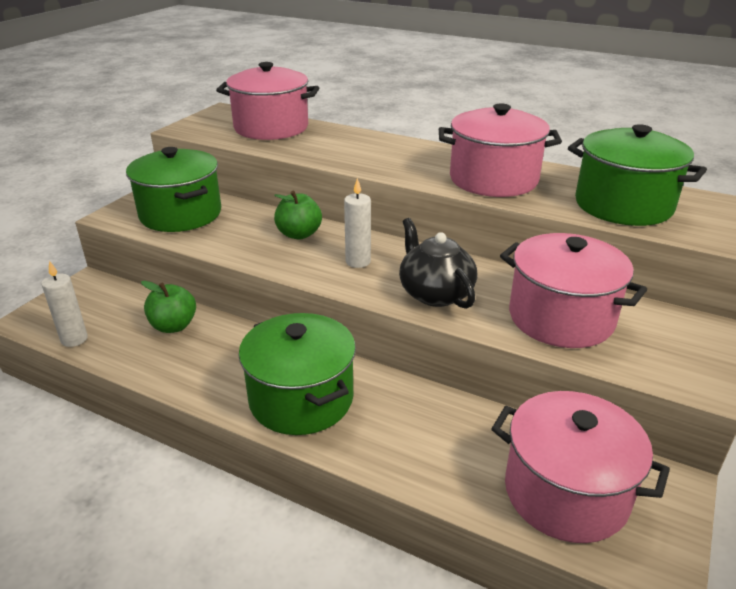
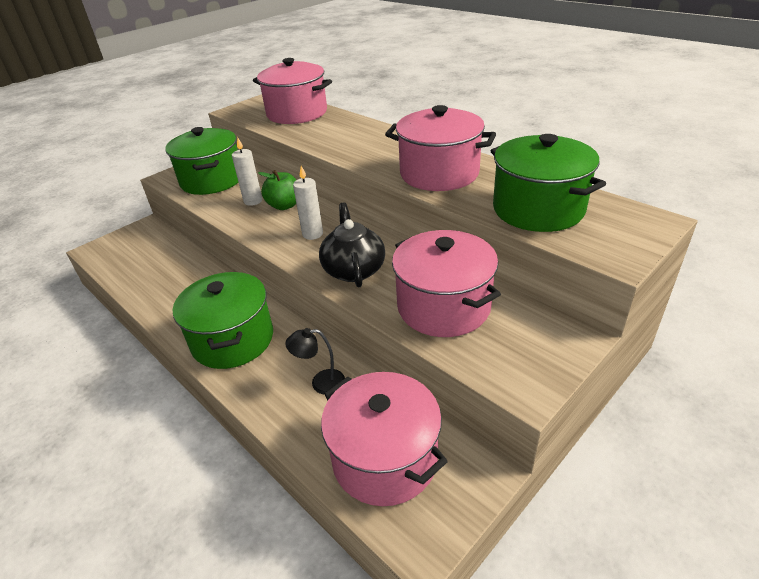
camera: 20 degrees right, 5 degrees up
(74, 339) = (113, 268): white candle -> white candle (253, 201)
(173, 326) = (181, 268): green apple -> none
(441, 427) = (320, 383): none -> black lamp

